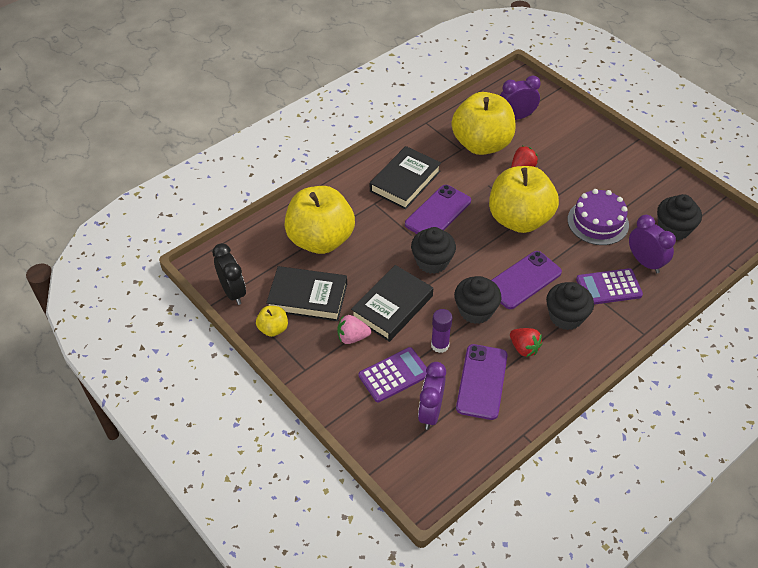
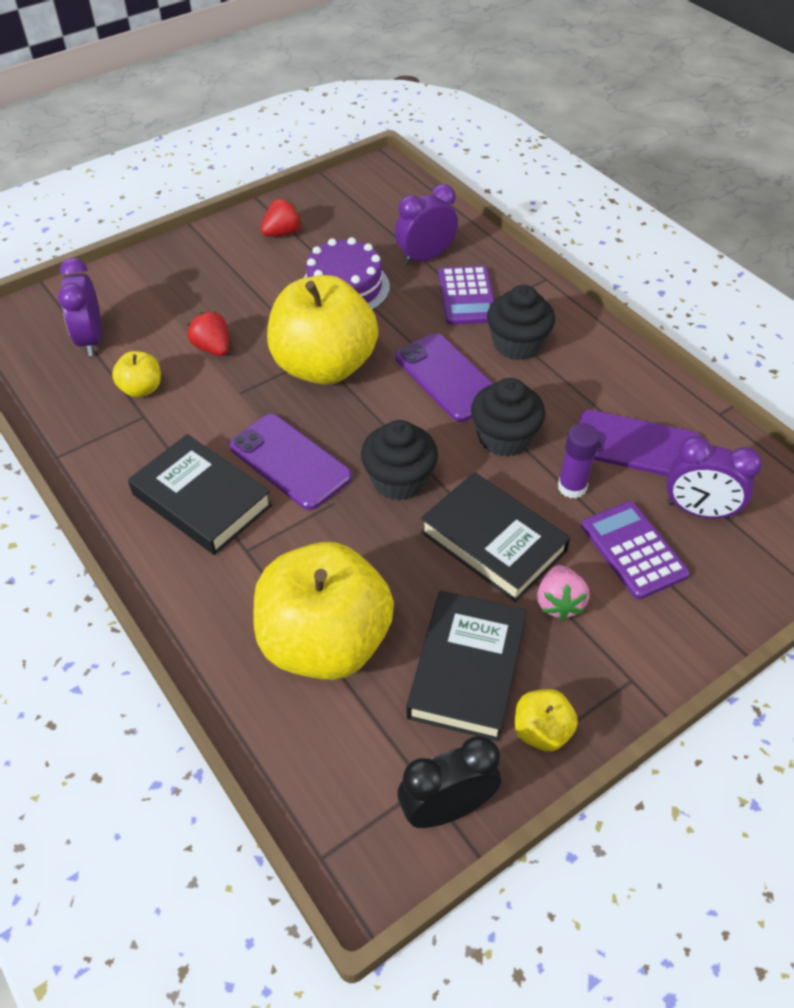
camera: 85 degrees left, 0 degrees up
(481, 144) = (141, 389): yellow apple -> yellow apple, size x0.43
(524, 348) = (574, 393): red strawberry -> red strawberry (282, 233)
(673, 229) = (369, 223): black cupcake -> none

